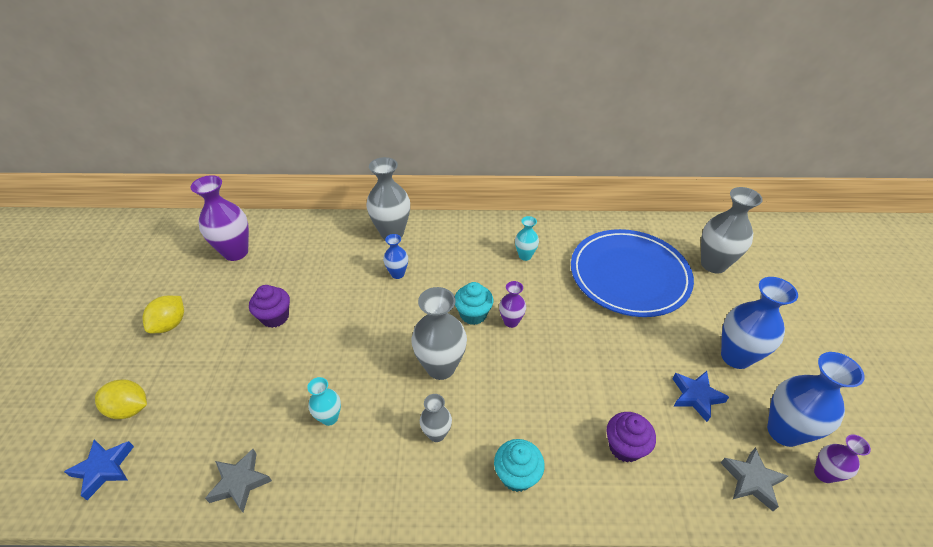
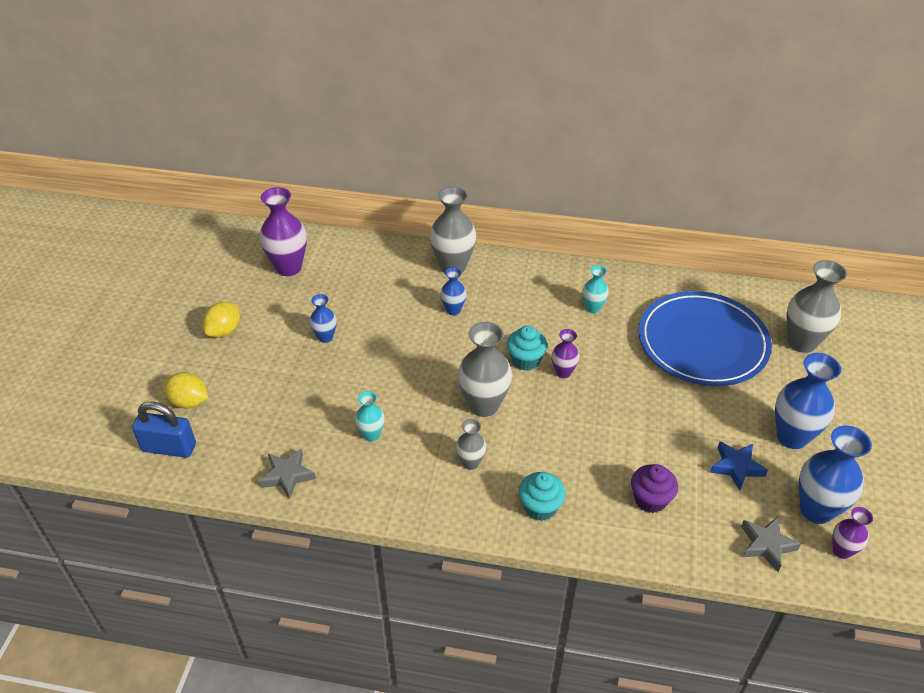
camera: 10 degrees right, 0 degrees up
(104, 469) = (169, 447): blue star -> blue padlock
(275, 317) = (325, 337): purple cupcake -> blue vase

